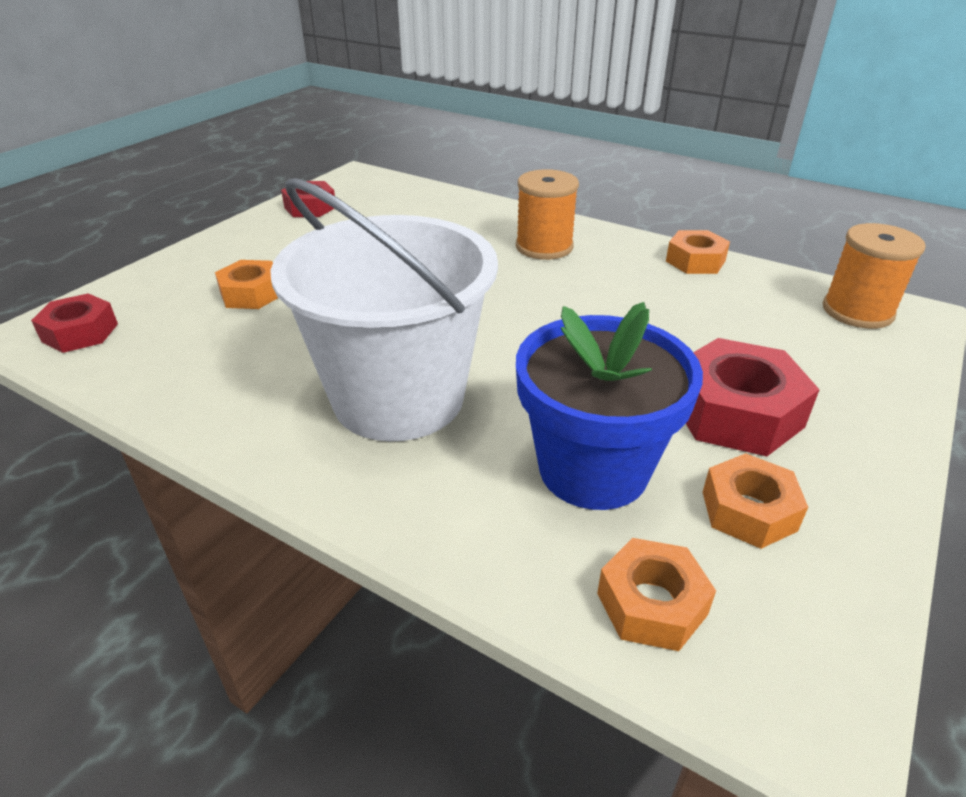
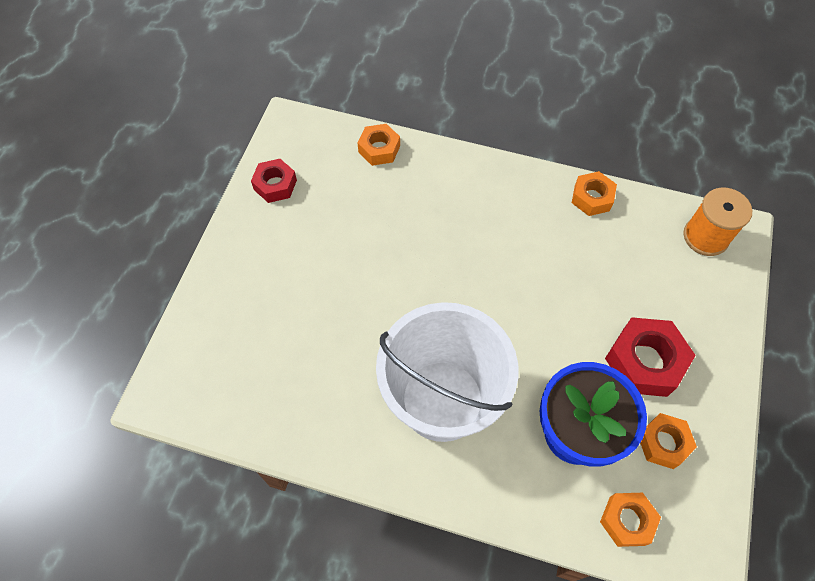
camera: 15 degrees left, 25 degrees up
(80, 332) = (193, 389): red nut -> none
(251, 294) = (290, 314): orange nut -> orange nut (379, 149)
(544, 247) = (480, 203): orange spool -> none

